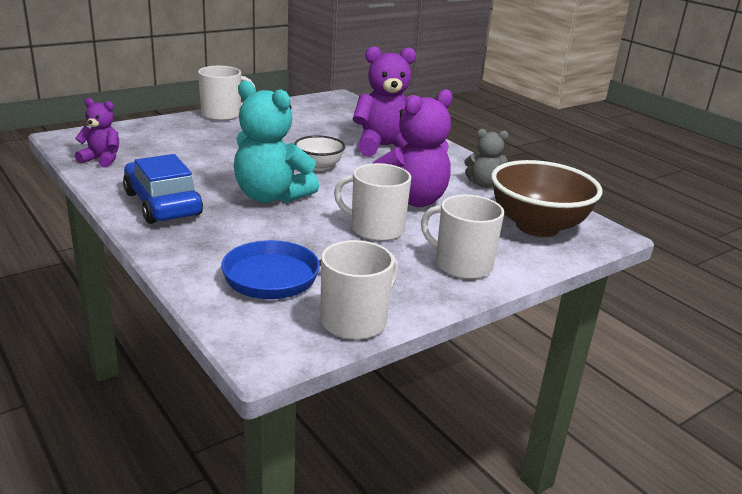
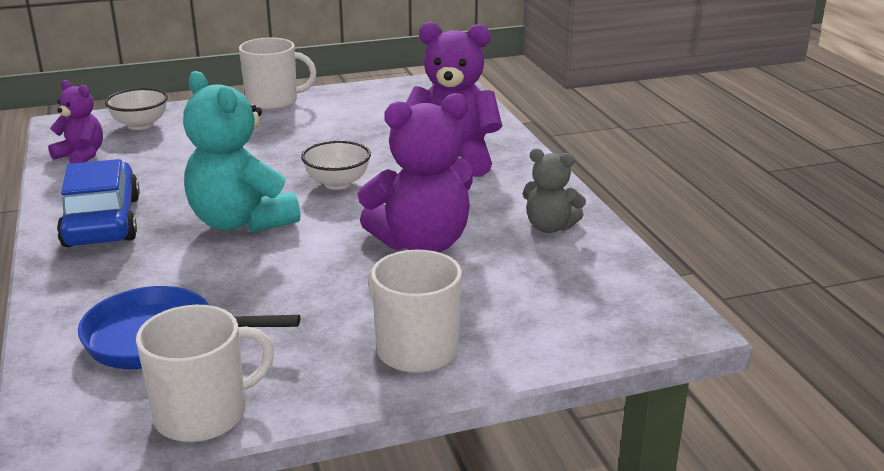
camera: 20 degrees right, 0 degrees up
(131, 135) = (140, 125): none -> white bowl
(375, 229) = (339, 282): white mug -> none
(537, 227) = (576, 301): brown bowl -> none

